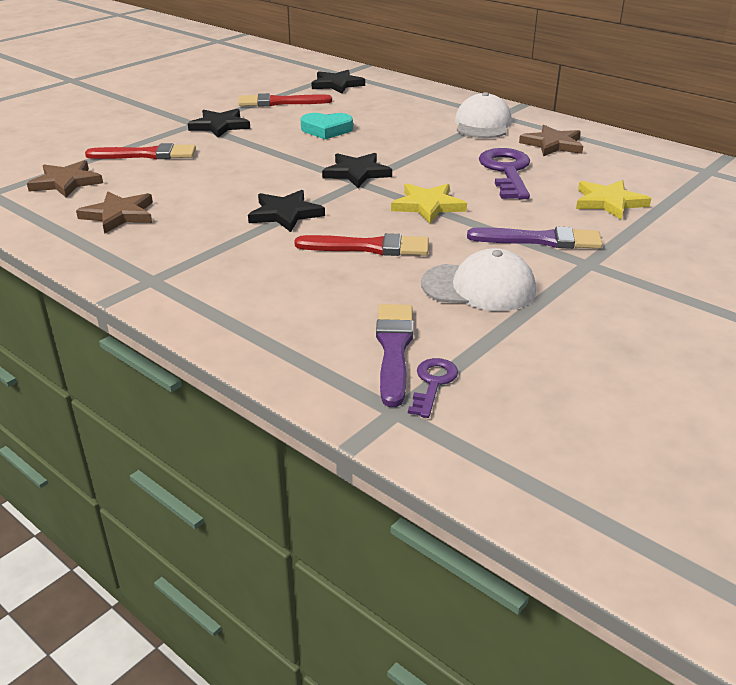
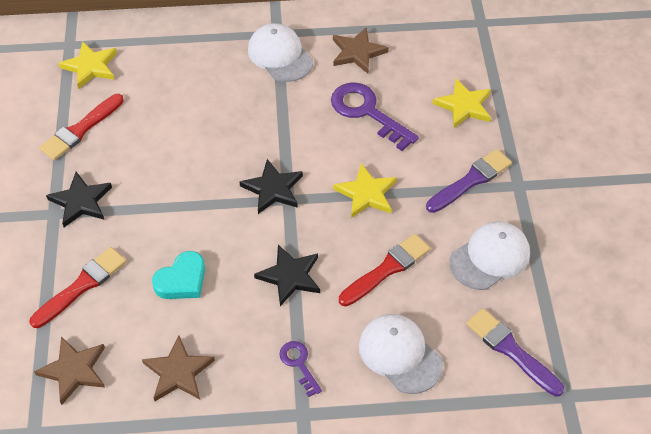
camera: 45 degrees left, 20 degrees up
(288, 294) = (400, 354): none -> white cap
(326, 130) = (175, 146): turquoise heart -> turquoise heart (182, 280)
(337, 84) = (90, 67): black star -> yellow star
(433, 383) = (559, 360): purple key -> purple key (299, 364)

